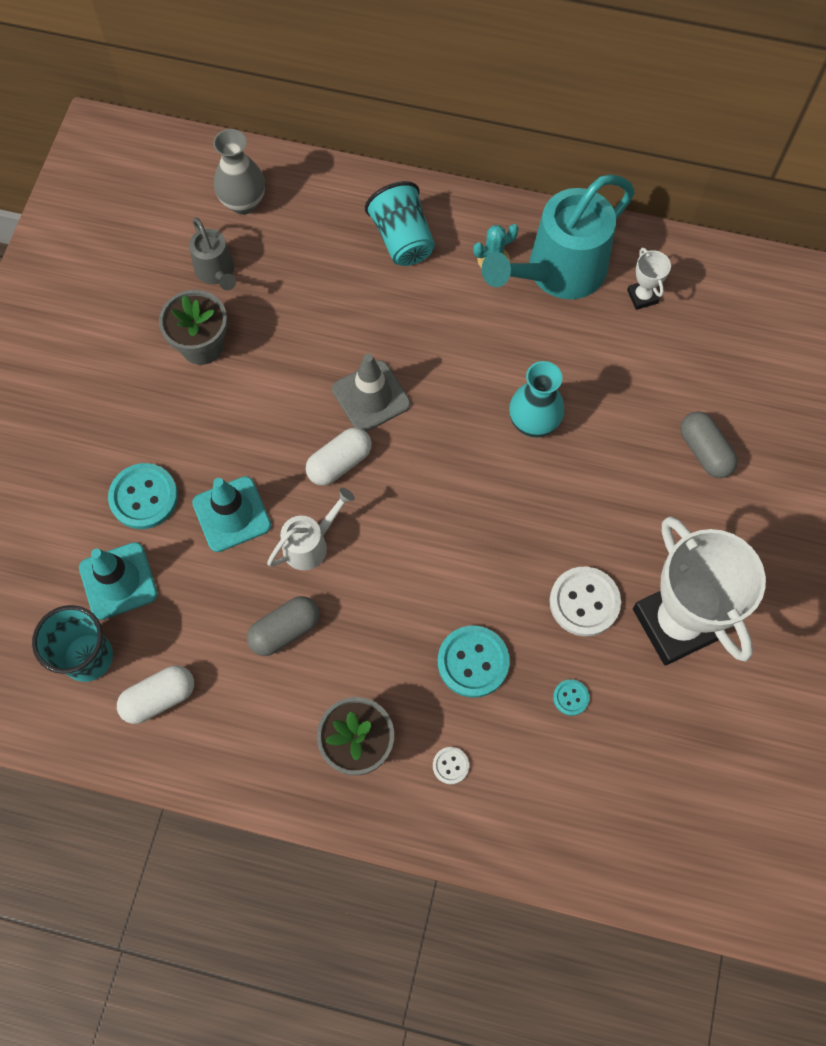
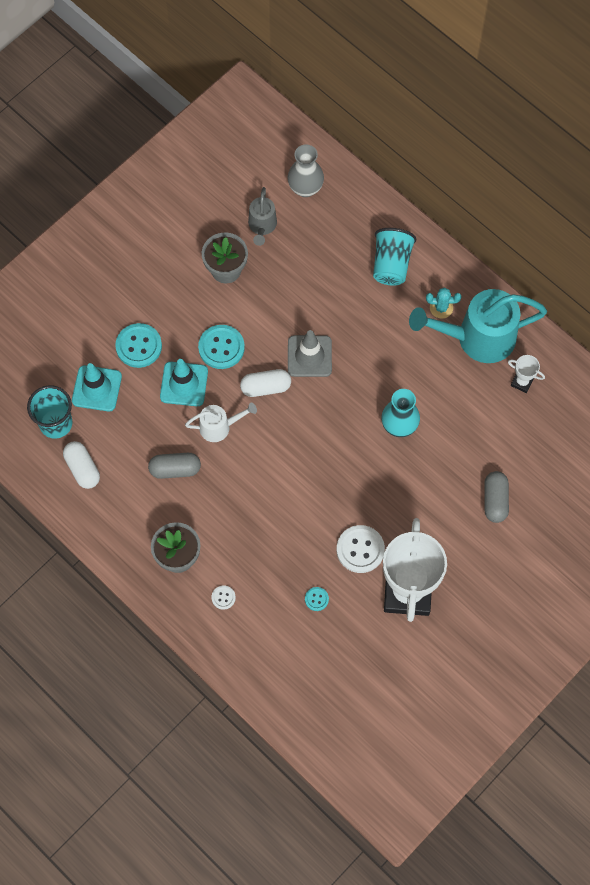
camera: 30 degrees right, 0 degrees up
(159, 698) = (82, 469): white capsule -> white capsule turned 60 degrees clockwise
(473, 662) = (272, 547): turquoise button -> turquoise button (221, 347)
(642, 296) = (522, 382): white trophy -> white trophy turned 75 degrees counterclockwise

